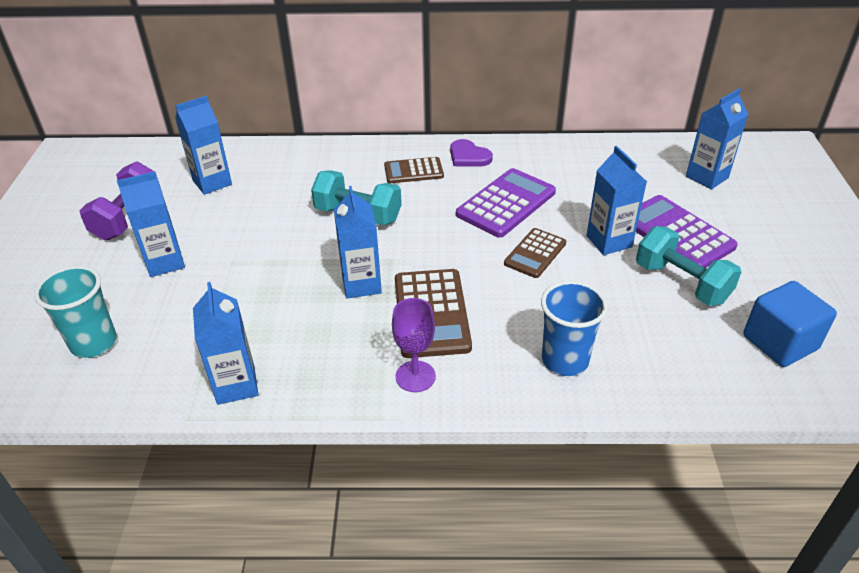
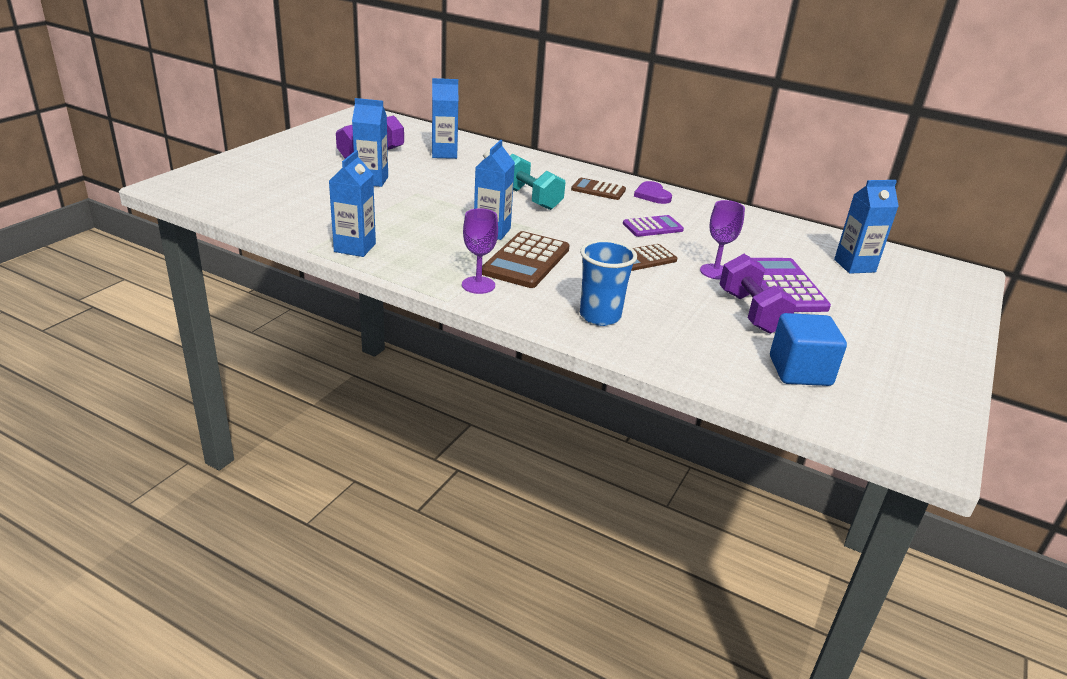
camera: 25 degrees right, 10 degrees down
(94, 343) = (290, 201): turquoise cup -> none
(506, 203) = (652, 227): purple calculator -> purple calculator, size x0.62
(609, 241) = (715, 272): blue carton -> purple goblet
(681, 283) = (751, 312): turquoise dumbbell -> purple dumbbell

